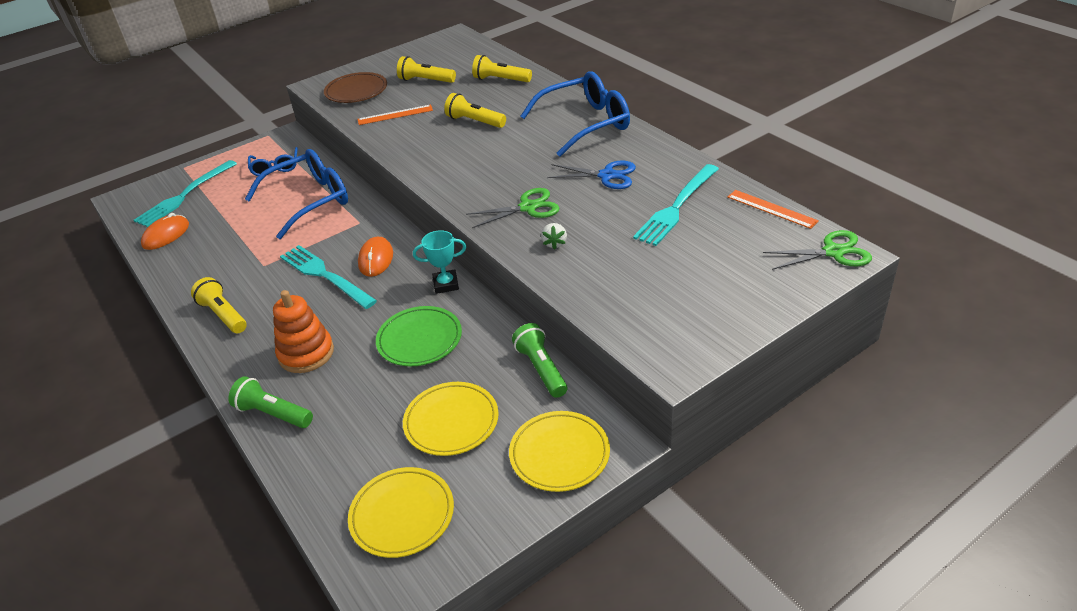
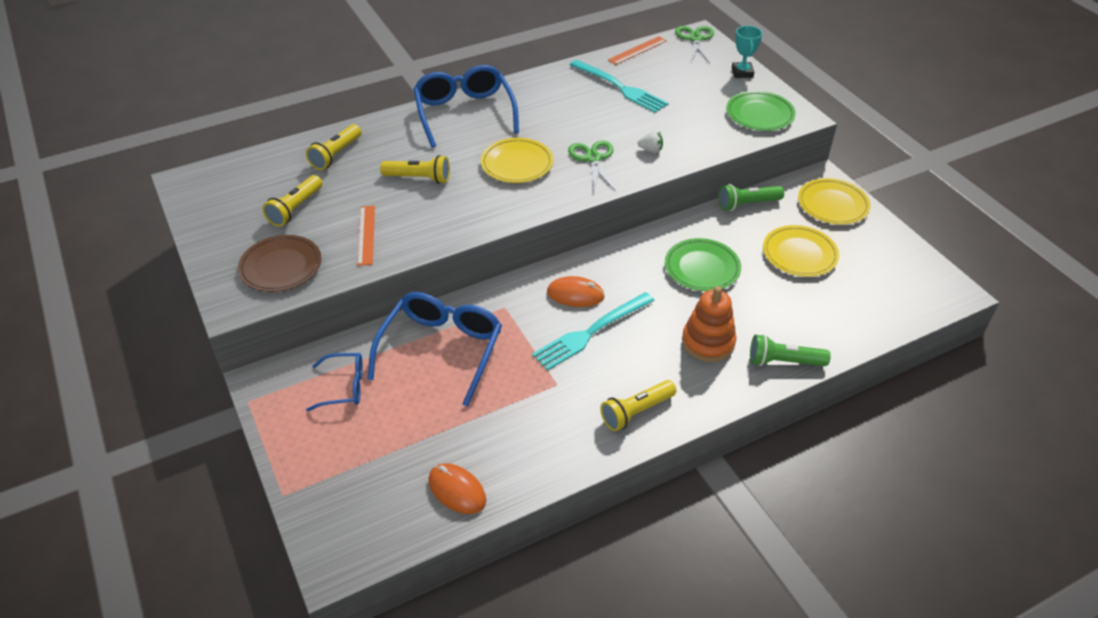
camera: 85 degrees left, 5 degrees up
(184, 195) = (365, 482): turquoise fork -> none
(273, 413) = (783, 361): green flashlight -> green flashlight turned 60 degrees clockwise
(309, 201) = (441, 350): blue glasses -> blue glasses turned 45 degrees clockwise
(402, 515) = (889, 283): yellow plate -> yellow plate (517, 164)
(446, 284) = (629, 249): turquoise trophy -> turquoise trophy (742, 72)
(475, 121) = (419, 178): yellow flashlight -> yellow flashlight turned 120 degrees counterclockwise
(607, 175) = (560, 113): blue scissors -> none
(663, 325) = (759, 114): none -> green plate

